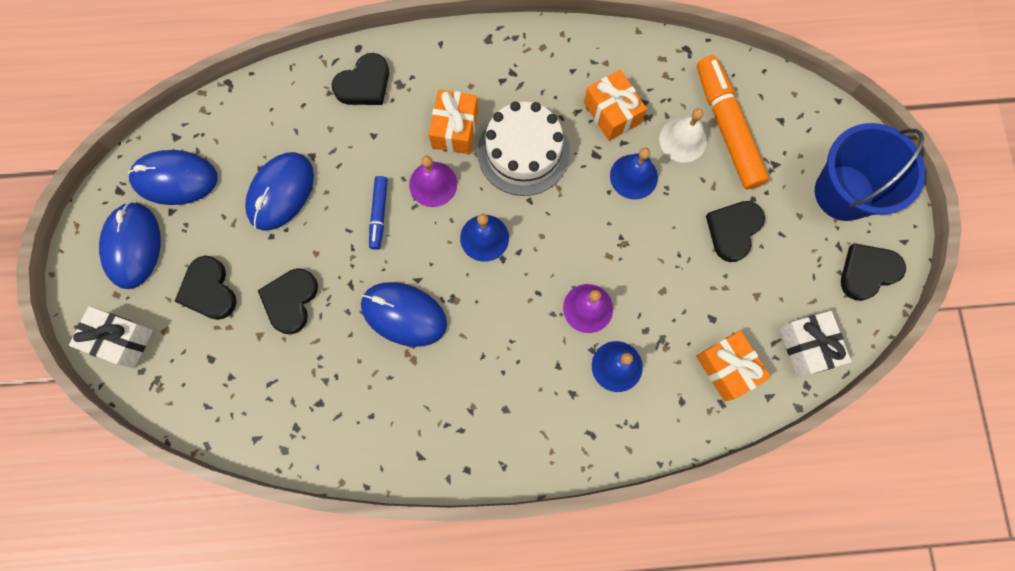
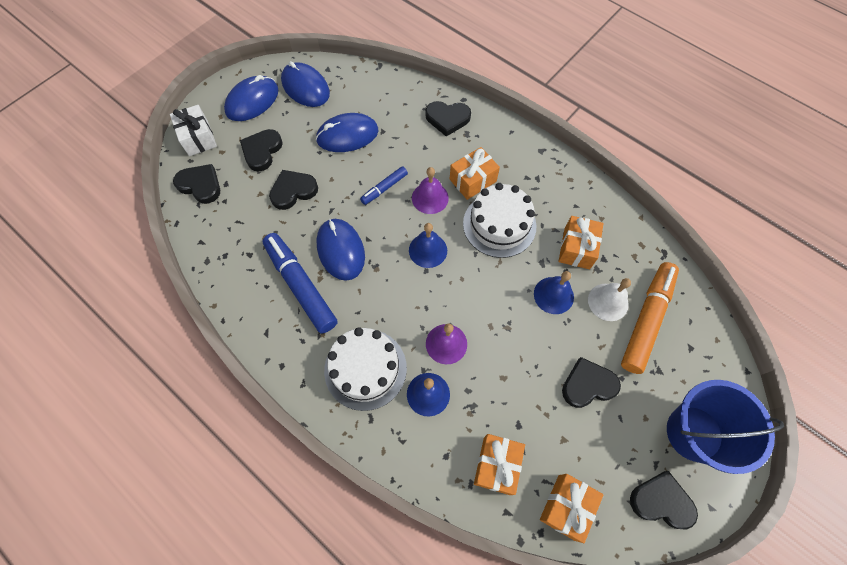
camera: 45 degrees right, 10 degrees down
(185, 385) = (200, 185): none -> black heart
(403, 384) = (301, 286): none -> blue marker
(543, 398) = (365, 369): none -> white cake
(807, 346) = (566, 507): white gift -> orange gift

